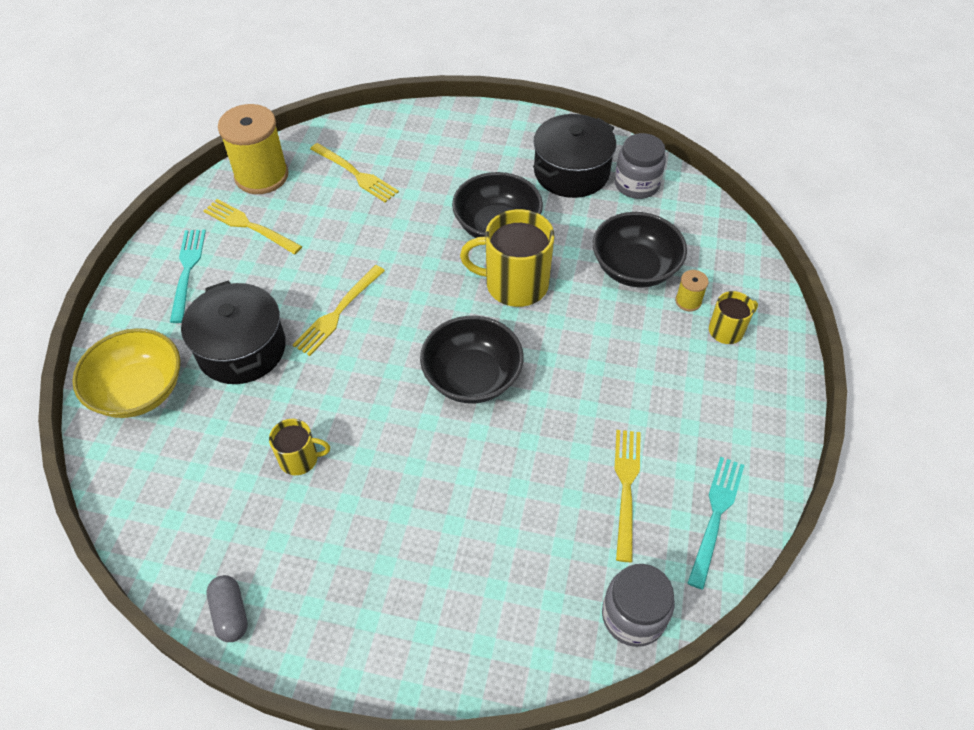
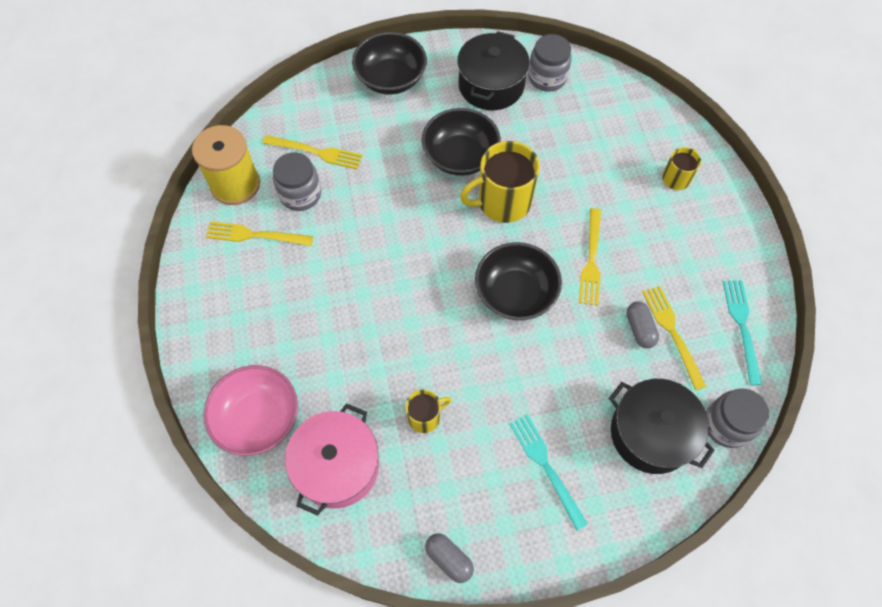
camera: 25 degrees left, 10 degrees up
(139, 391) = (258, 418): yellow bowl -> pink bowl
(182, 468) = (337, 466): none -> pink pot
(187, 270) = (227, 296): turquoise fork -> turquoise fork (545, 466)
(241, 349) = (320, 347): black pot -> black pot (651, 433)
(316, 205) = (300, 194): none -> grey jar
(337, 313) = (378, 283): yellow fork -> yellow fork (591, 261)
(590, 468) = (639, 329): none -> grey capsule
(634, 268) = (584, 152): black bowl -> black bowl (391, 79)
(688, 301) = (637, 165): yellow spool -> none

